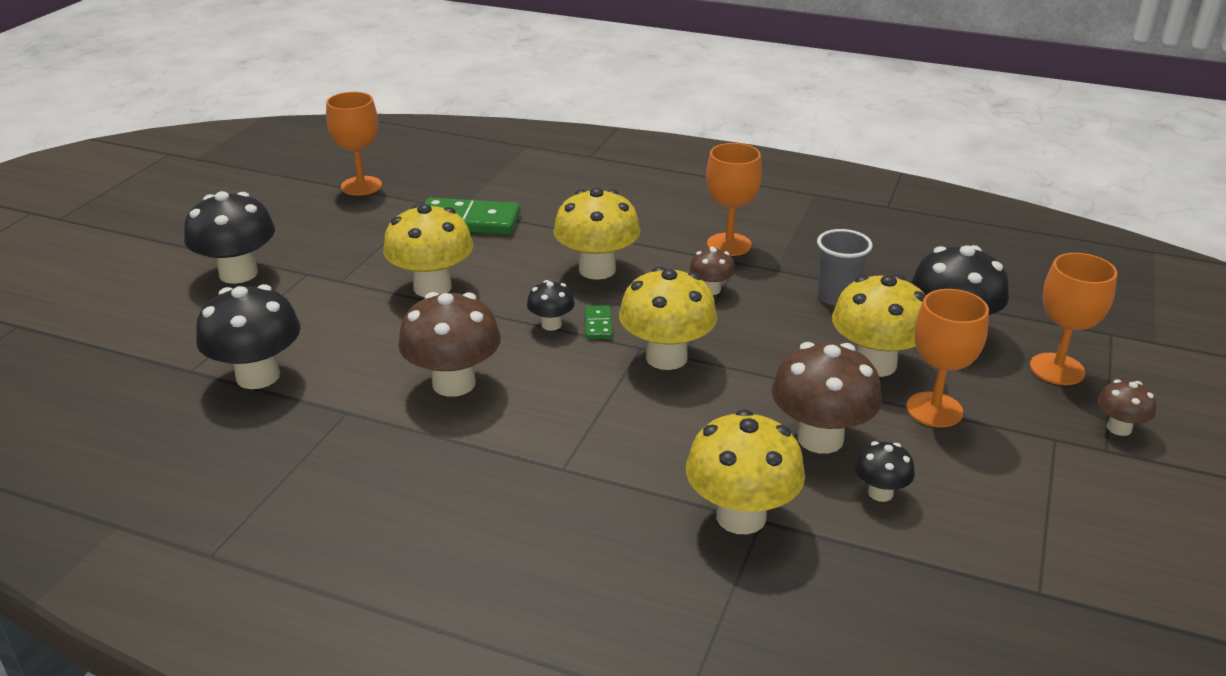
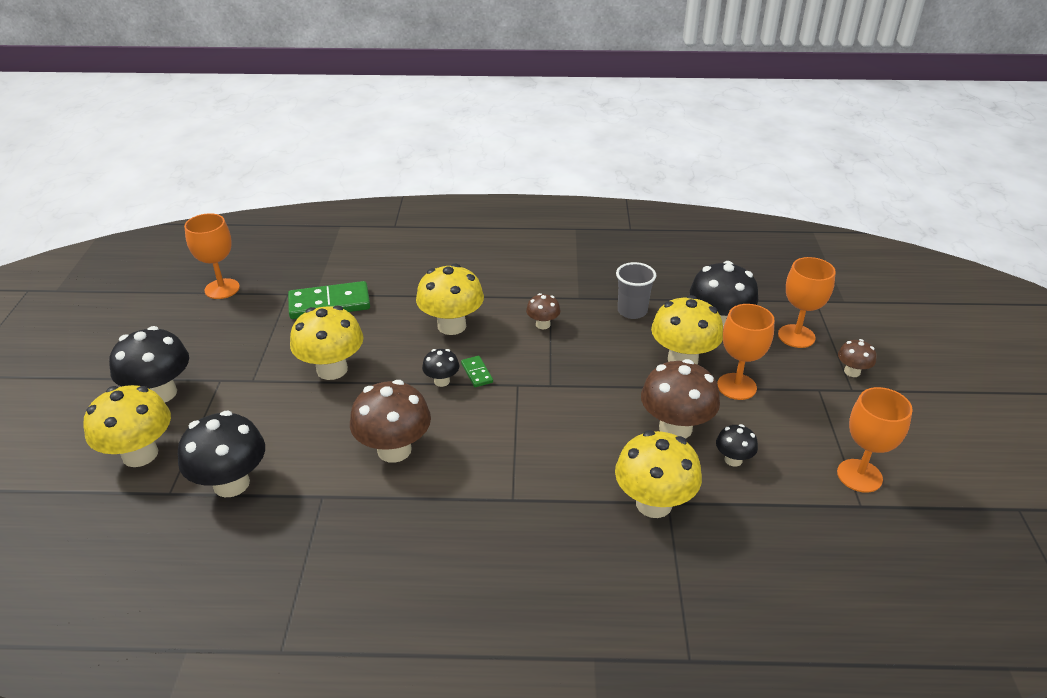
camera: 20 degrees left, 5 degrees up
(666, 357) = (540, 389): yellow mushroom -> yellow mushroom (140, 454)
(729, 244) = (537, 284): orange goblet -> orange goblet (859, 476)

